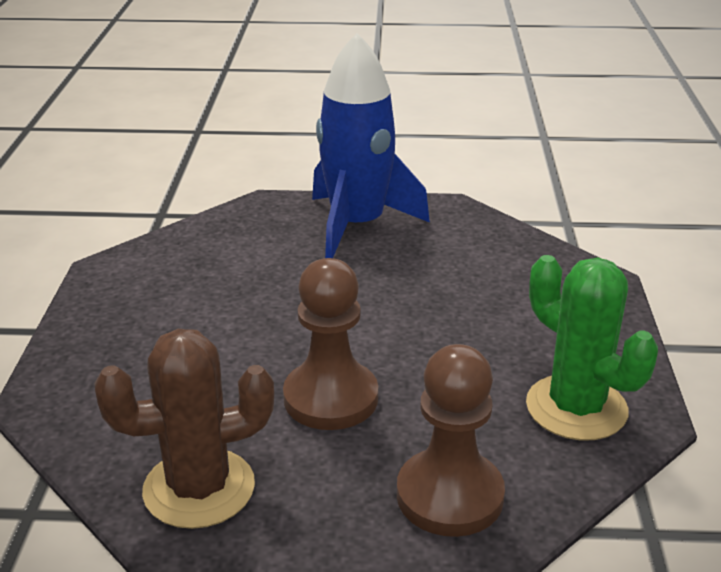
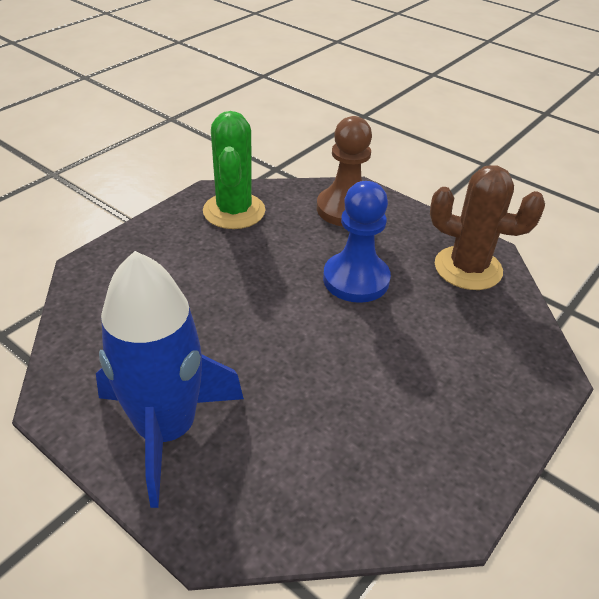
camera: 145 degrees left, 10 degrees up
(331, 398) = (356, 279): brown pawn -> blue pawn

